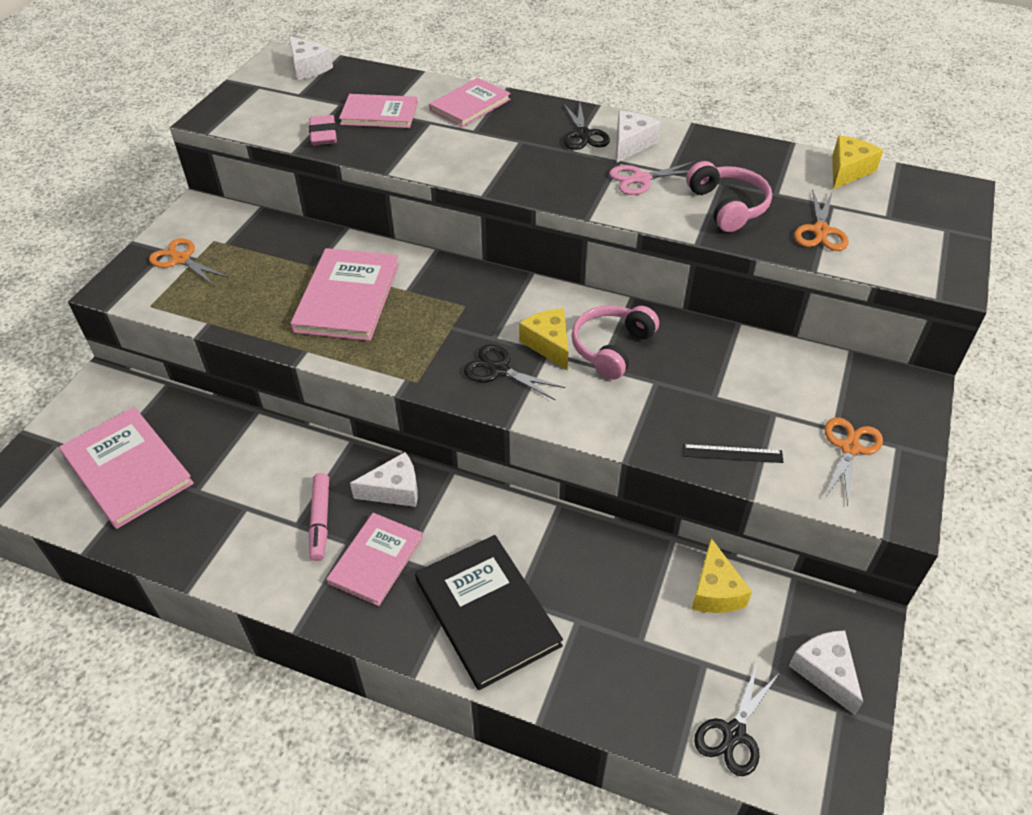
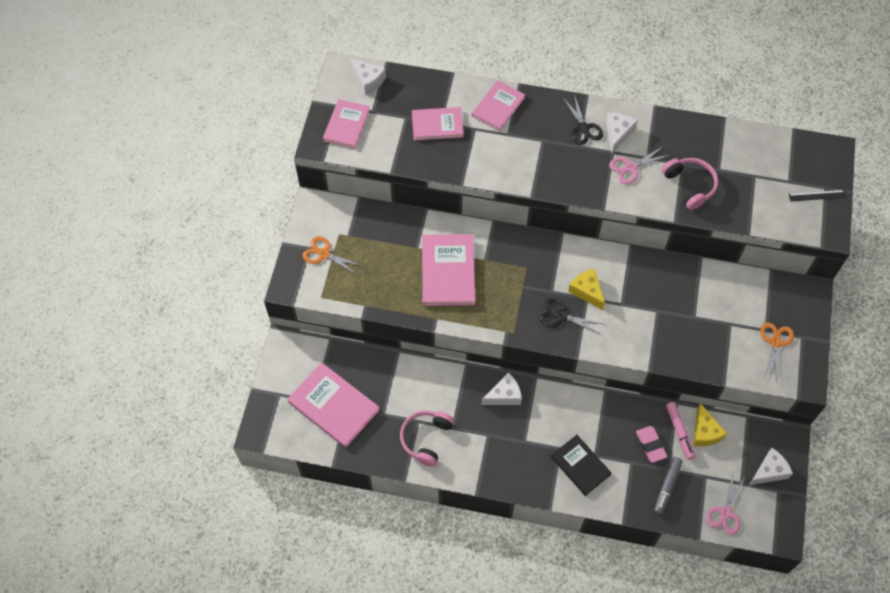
camera: 10 degrees left, 15 degrees up
(320, 521) = (466, 423): pink marker -> pink marker (679, 432)
(323, 134) = (406, 152): pink eraser -> pink eraser (650, 445)
(376, 560) = (508, 443): pink book -> pink book (346, 125)
(487, 612) = (580, 466): black book -> black book, size x0.66
(611, 348) = (626, 288): pink headphones -> pink headphones (426, 438)
(631, 670) = (667, 487): none -> grey marker
(732, 454) = (710, 356): black ruler -> black ruler (817, 195)
(733, 733) = (725, 513): black scissors -> pink scissors
(820, 231) = (749, 200): orange scissors -> none
(825, 672) = (769, 471): white cheese -> white cheese turned 90 degrees clockwise
(848, 171) = (762, 141): yellow cheese -> none

